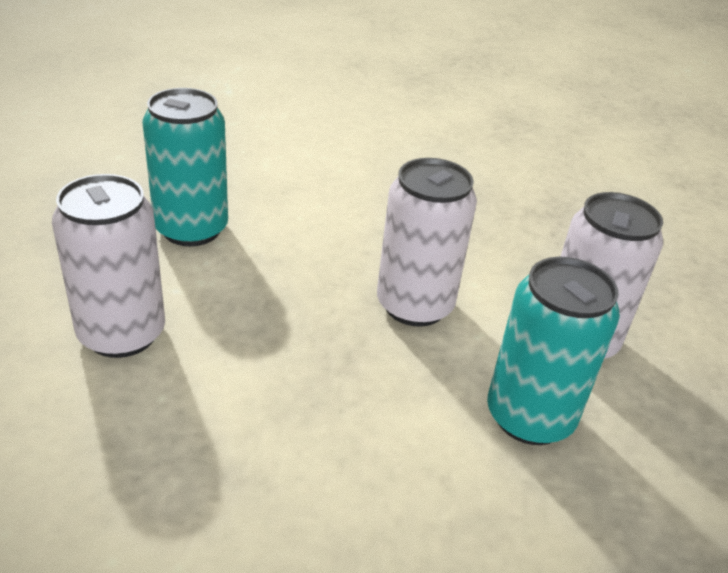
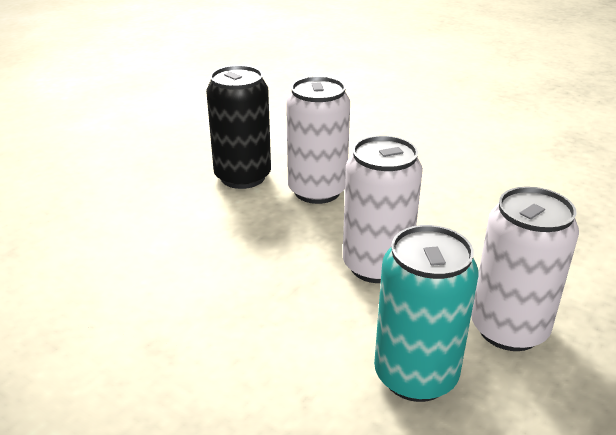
camera: 30 degrees right, 5 degrees down
(122, 334) = (147, 234): white can -> white can (317, 191)
(191, 229) = (243, 177): turquoise can -> black can

